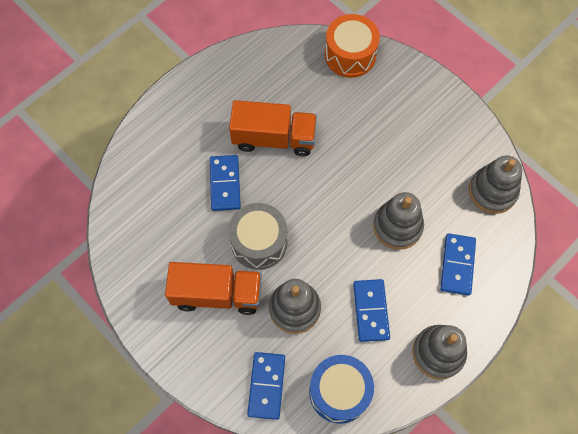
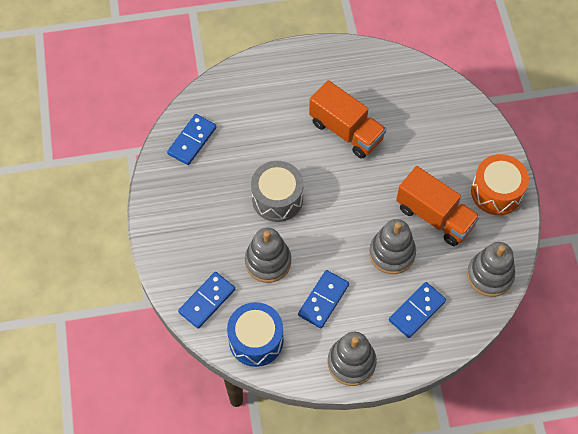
camera: 35 degrees right, 5 degrees down
(217, 294) = (219, 215): orange truck -> orange truck (434, 216)
(225, 184) = (284, 142): blue domino -> blue domino (192, 141)
(350, 55) = (455, 104): orange drum -> orange drum (496, 192)

